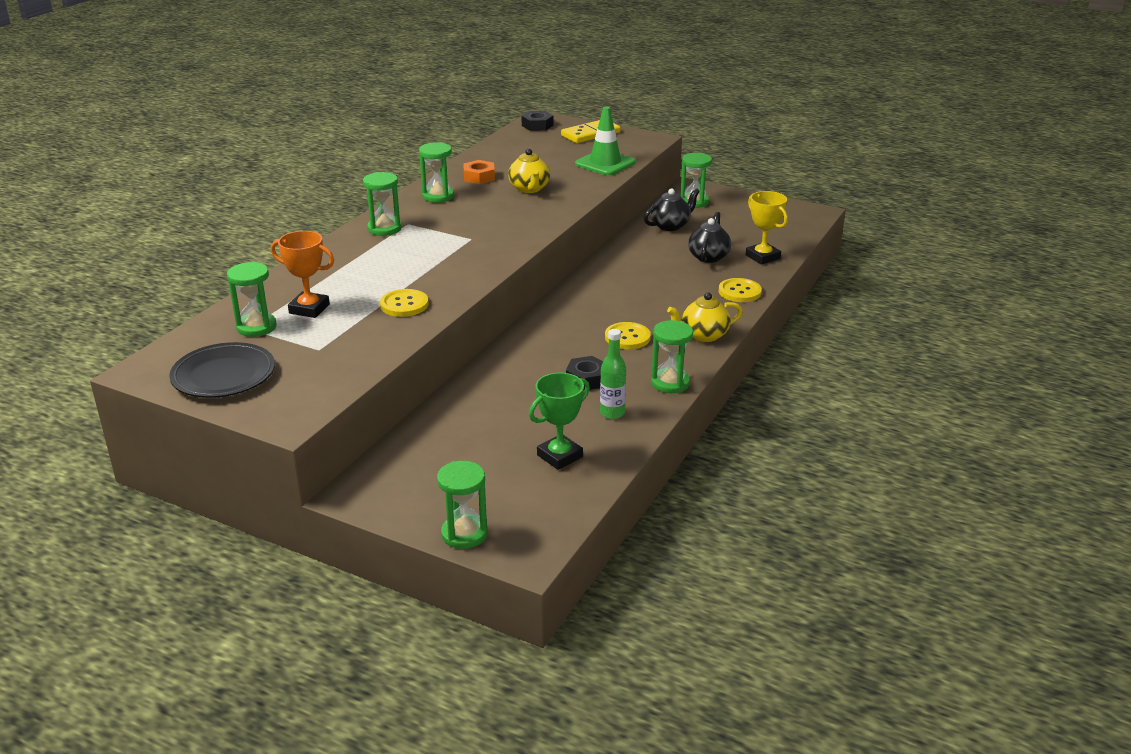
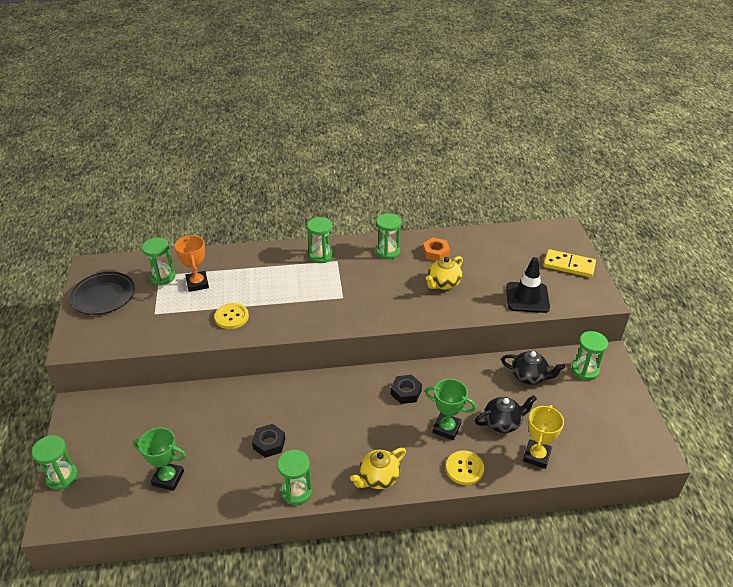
camera: 55 degrees right, 10 degrees up
(537, 125) = (550, 234): black nut -> black nut (406, 392)
(605, 163) = (527, 297): green traffic cone -> black traffic cone
(612, 413) = (236, 479): green bottle -> none
(627, 337) = (340, 437): yellow button -> none
(683, 283) = (446, 428): none -> green trophy
(703, 335) = (378, 478): yellow teapot -> yellow teapot turned 75 degrees counterclockwise

